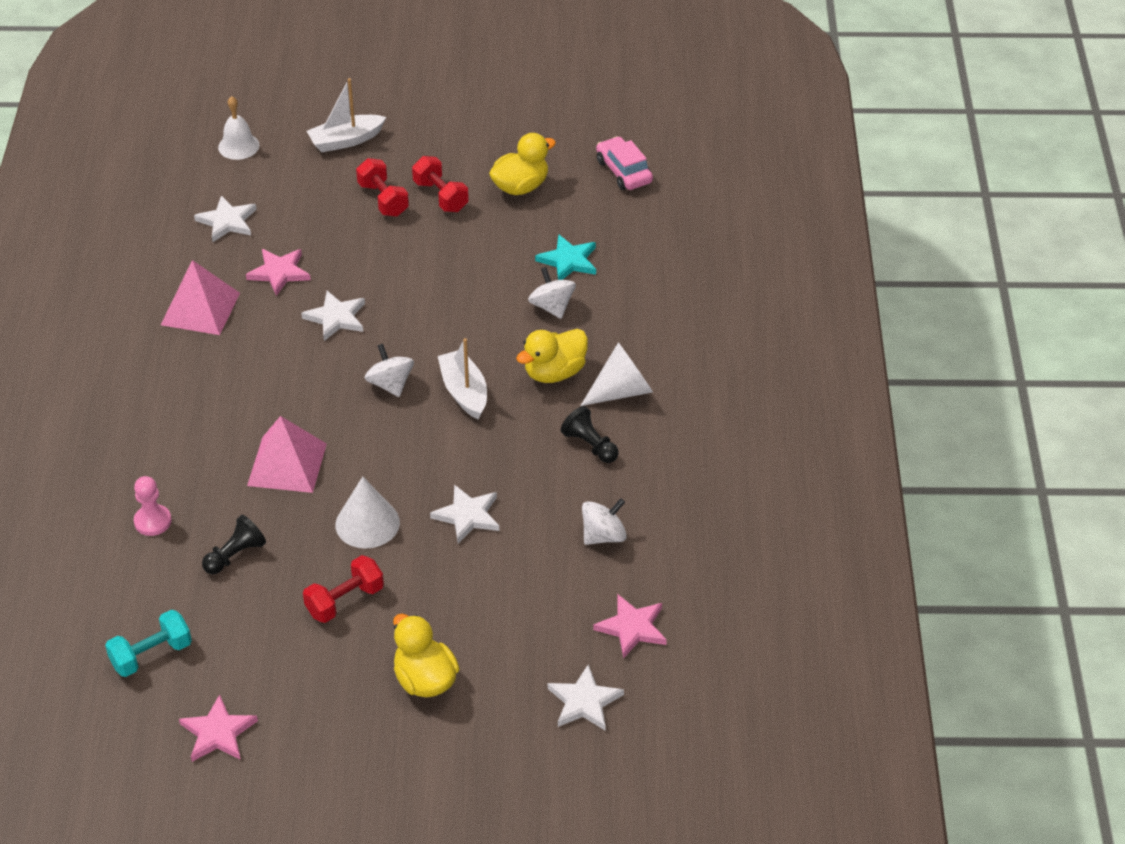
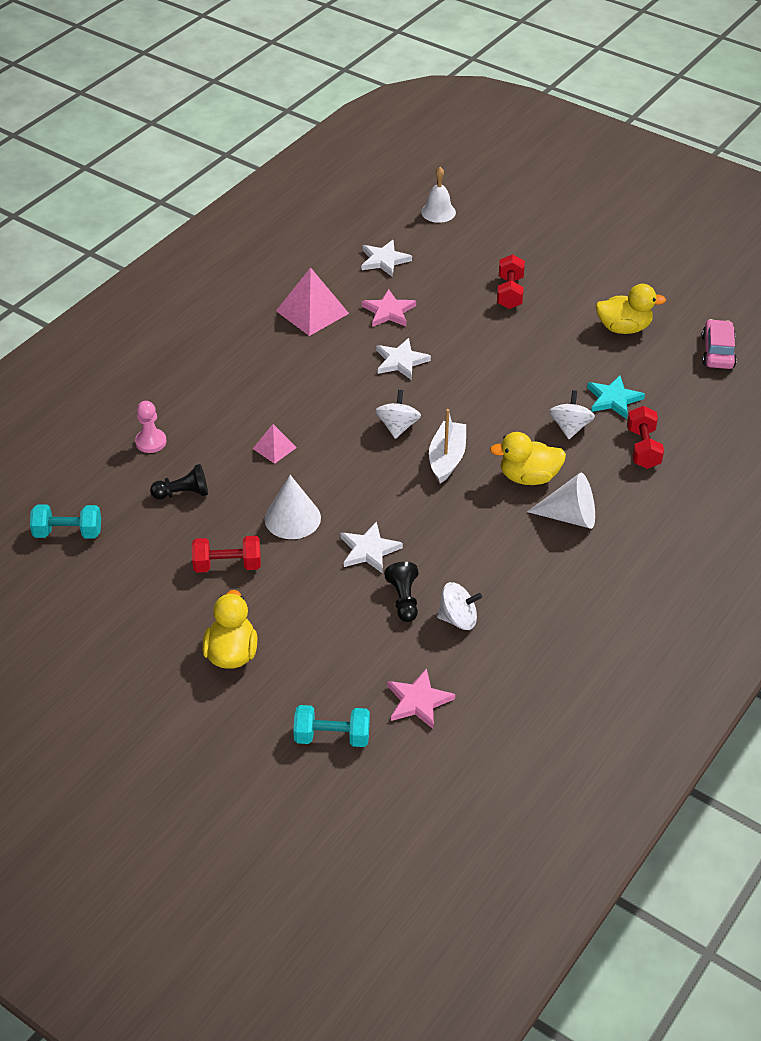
camera: 35 degrees right, 0 degrees up
(218, 733) = (61, 611): pink star -> none
(287, 464) = (274, 448): pink pyramid -> pink pyramid, size x0.55
(346, 140) = (519, 239): white boat -> none
(440, 196) = (555, 309): red dumbbell -> red dumbbell (643, 448)
(584, 702) = (332, 737): white star -> turquoise dumbbell
(590, 445) = (508, 545): black pawn -> black pawn (403, 599)

